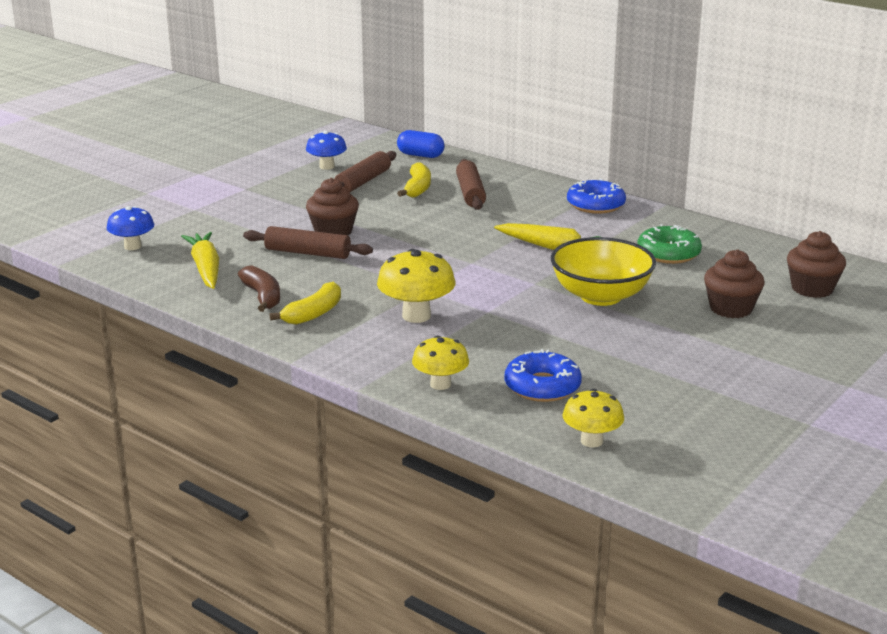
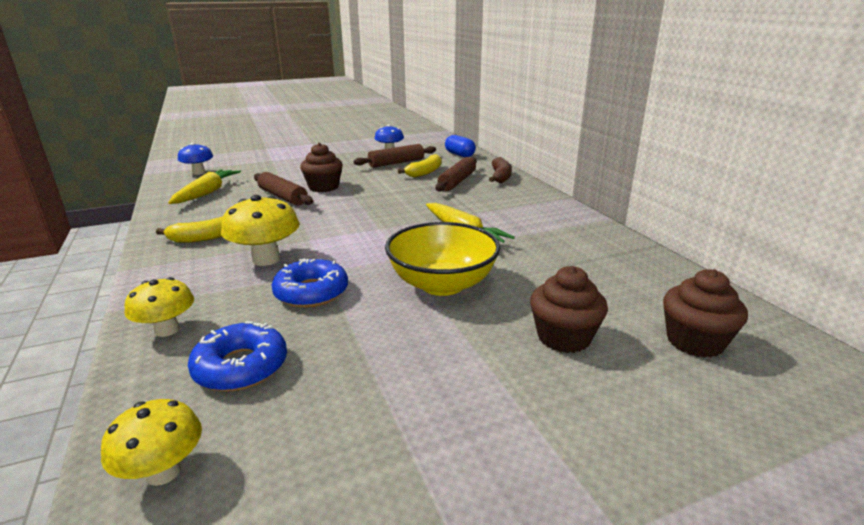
camera: 30 degrees right, 0 degrees up
(262, 297) = (199, 218): brown banana -> brown banana (500, 177)
(595, 205) = (545, 207): blue donut -> blue donut (311, 292)
(668, 253) = (562, 260): green donut -> none

